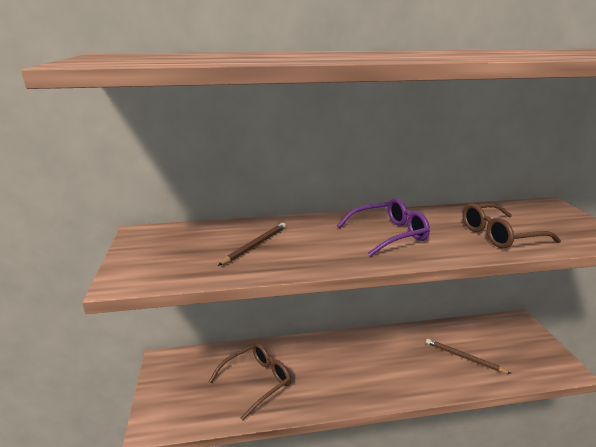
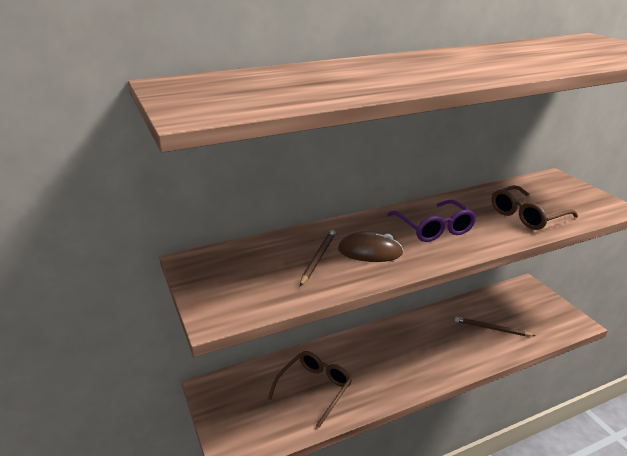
camera: 15 degrees left, 5 degrees up
(310, 246) = (370, 251): none -> brown mouse
(389, 234) = (433, 228): purple glasses -> purple glasses turned 105 degrees clockwise

